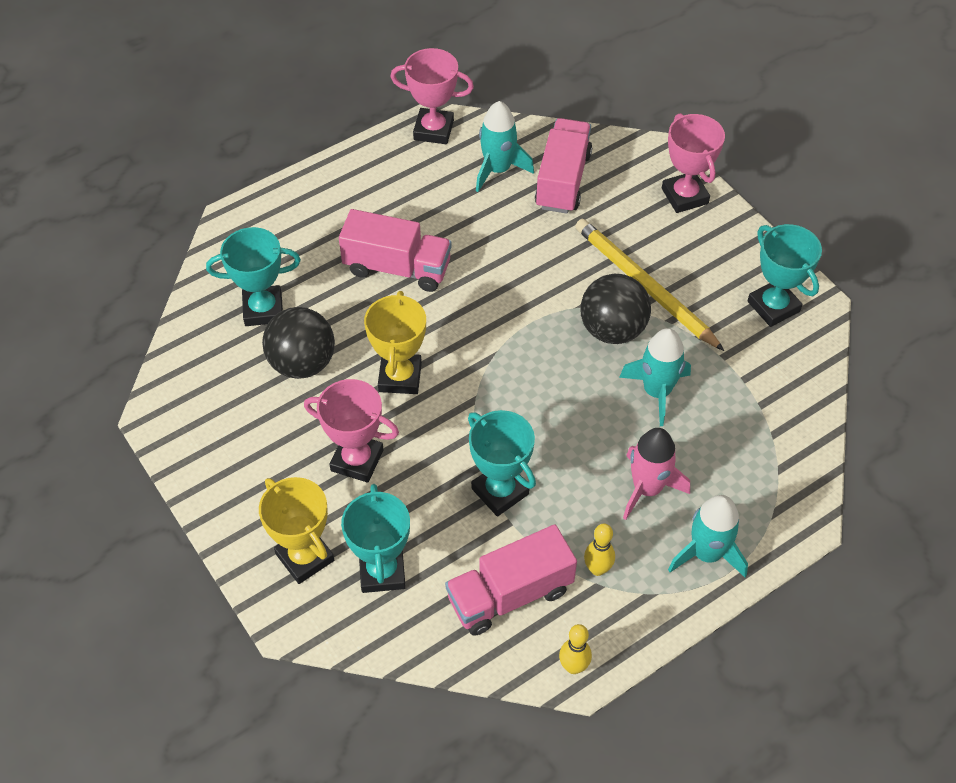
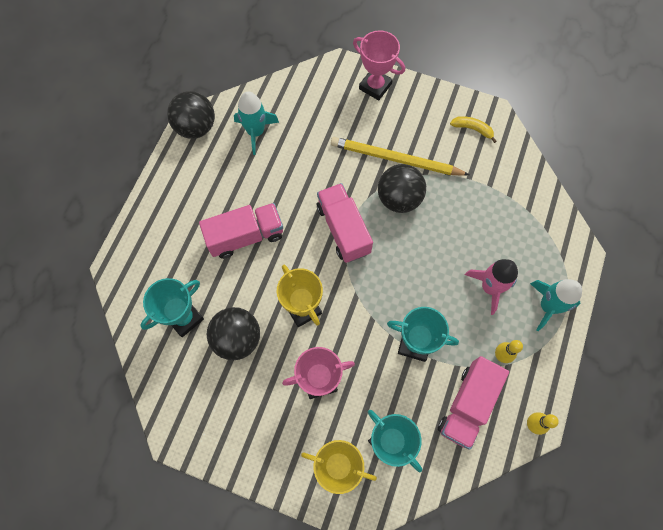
camera: 35 degrees left, 15 degrees up
(433, 130) = (196, 127): pink trophy -> black ball
(562, 180) = (299, 117): pink truck -> pink truck (343, 229)
(656, 391) = (451, 223): turquoise rocket -> none
(773, 306) = (472, 129): turquoise trophy -> yellow banana

